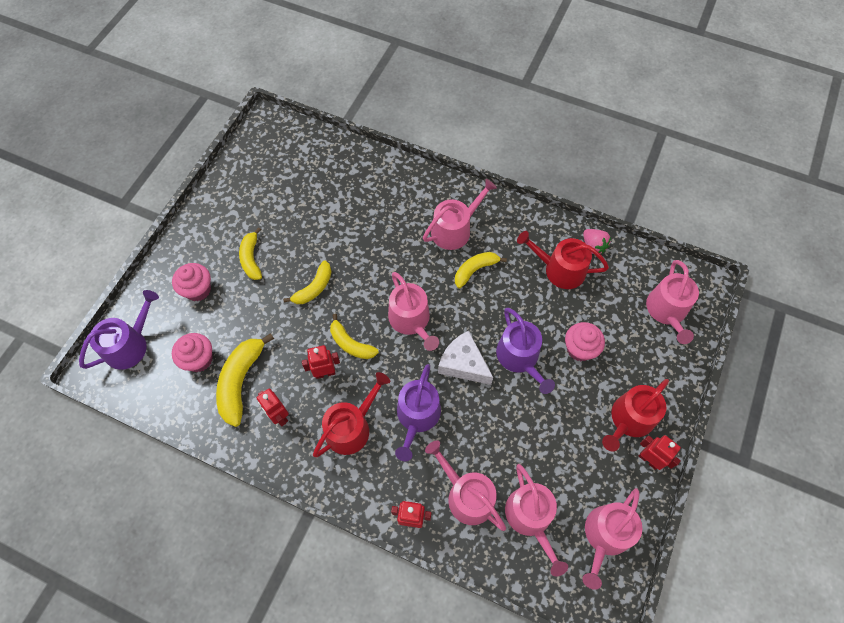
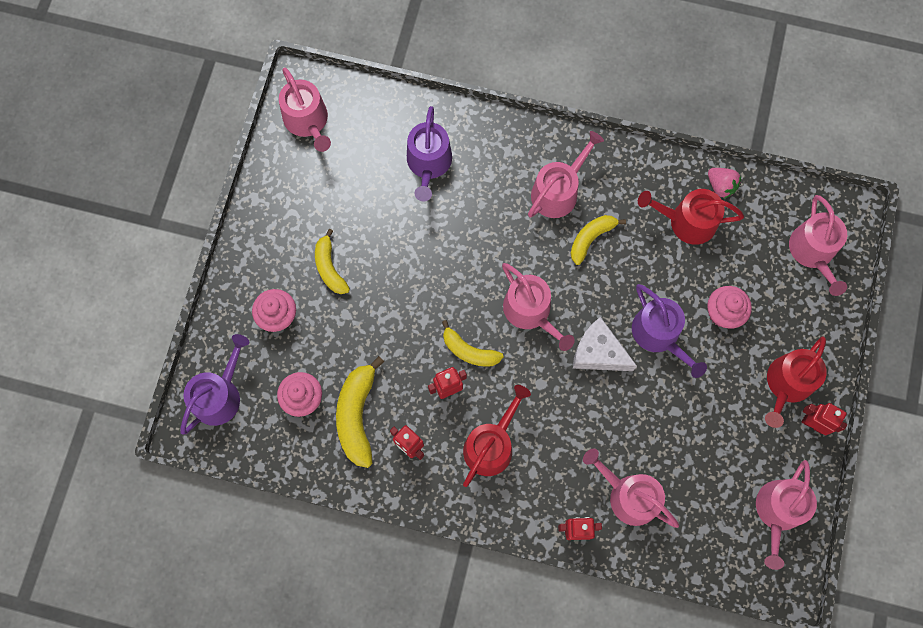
camera: 10 degrees left, 10 degrees up
(314, 288) = (411, 291): yellow banana -> none
(417, 416) = (559, 421): purple watering can -> purple watering can (428, 163)
(531, 518) = (699, 507): pink watering can -> pink watering can (308, 121)

